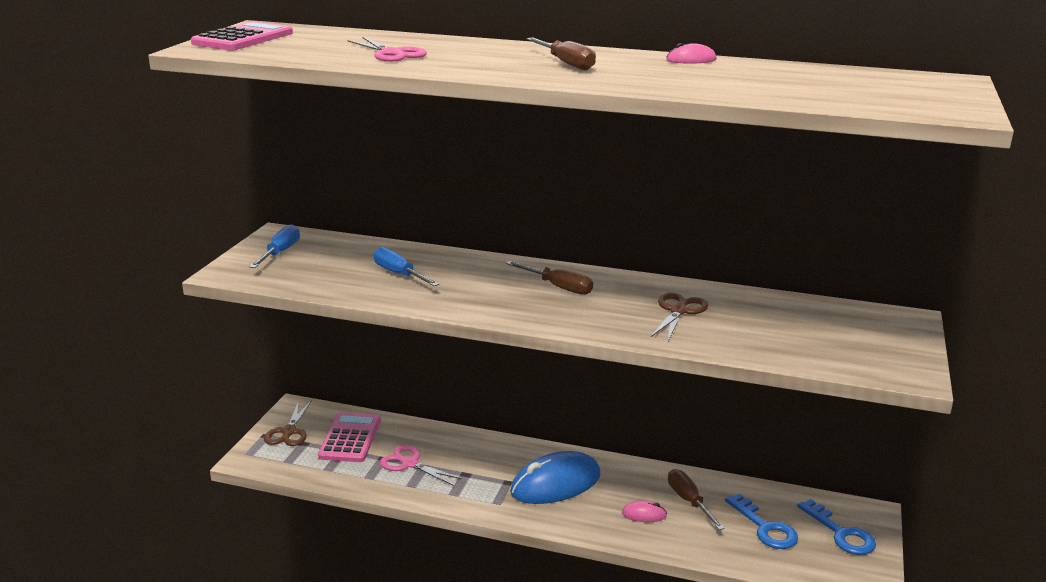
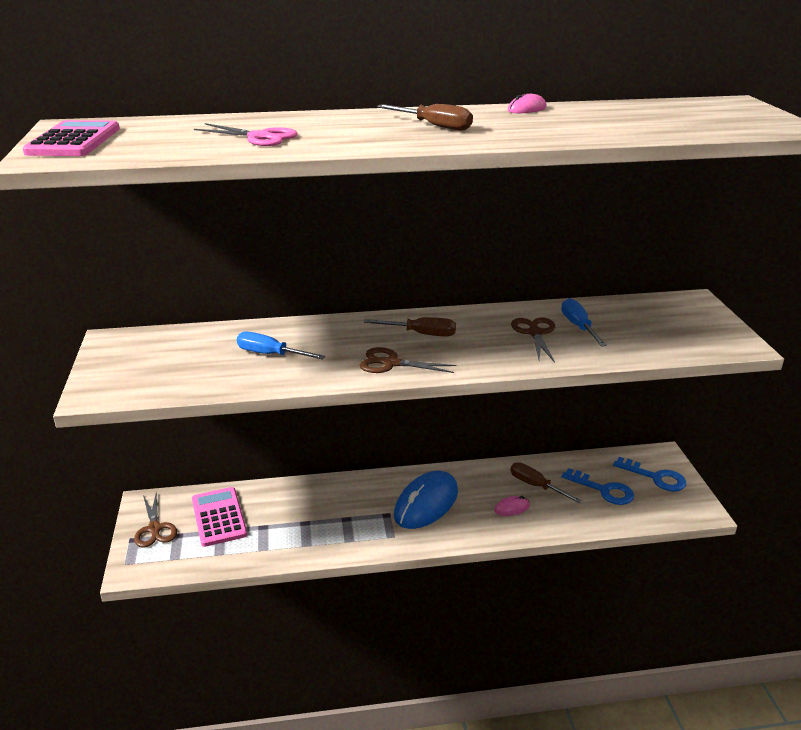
camera: 25 degrees left, 5 degrees up
(280, 252) = (132, 359): blue screwdriver -> blue screwdriver (578, 326)
(409, 463) = (290, 524): pink scissors -> none
(500, 305) = (390, 363): none -> brown scissors

